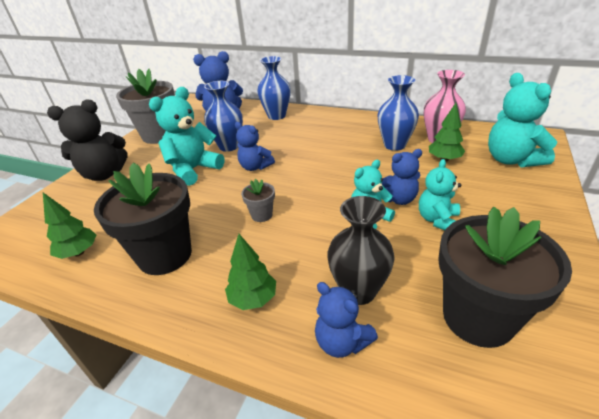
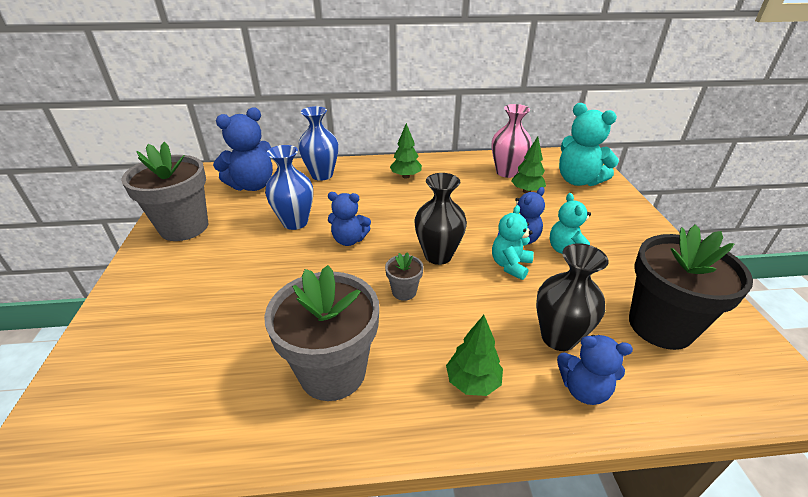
camera: 30 degrees left, 0 degrees up
(79, 252) = (209, 410): green tree -> green tree (405, 176)
(104, 174) = (147, 297): black teddy bear -> none
(165, 255) = (333, 372): black flower pot -> grey flower pot
(193, 170) = (275, 261): turquoise teddy bear -> none
(312, 195) = (438, 255): none -> black vase
(394, 145) = (472, 185): blue vase -> none

